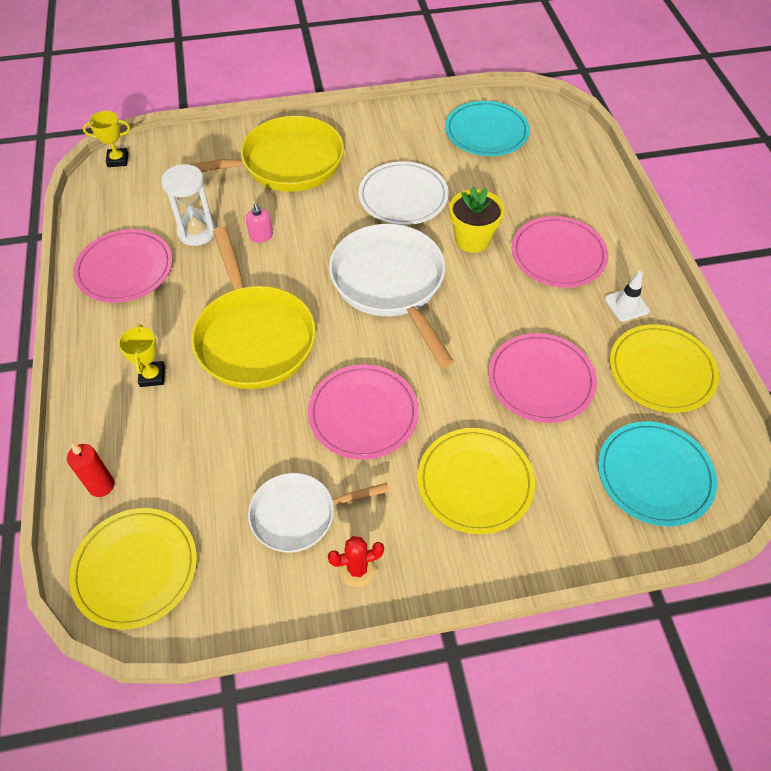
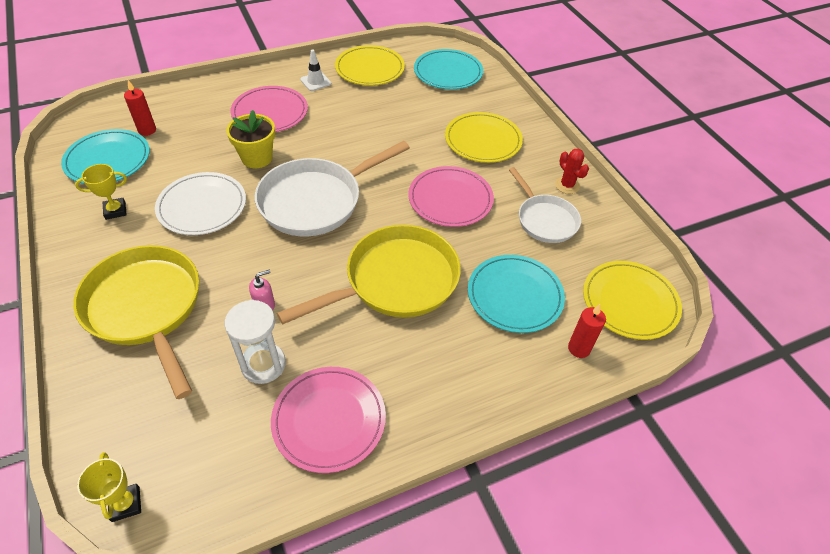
camera: 105 degrees left, 5 degrees down
(152, 376) = (460, 346): yellow trophy -> yellow trophy (115, 211)
(193, 443) = (515, 296): none -> turquoise plate
(532, 156) = (147, 130): none -> red candle
(541, 380) = (392, 116): pink plate -> none

